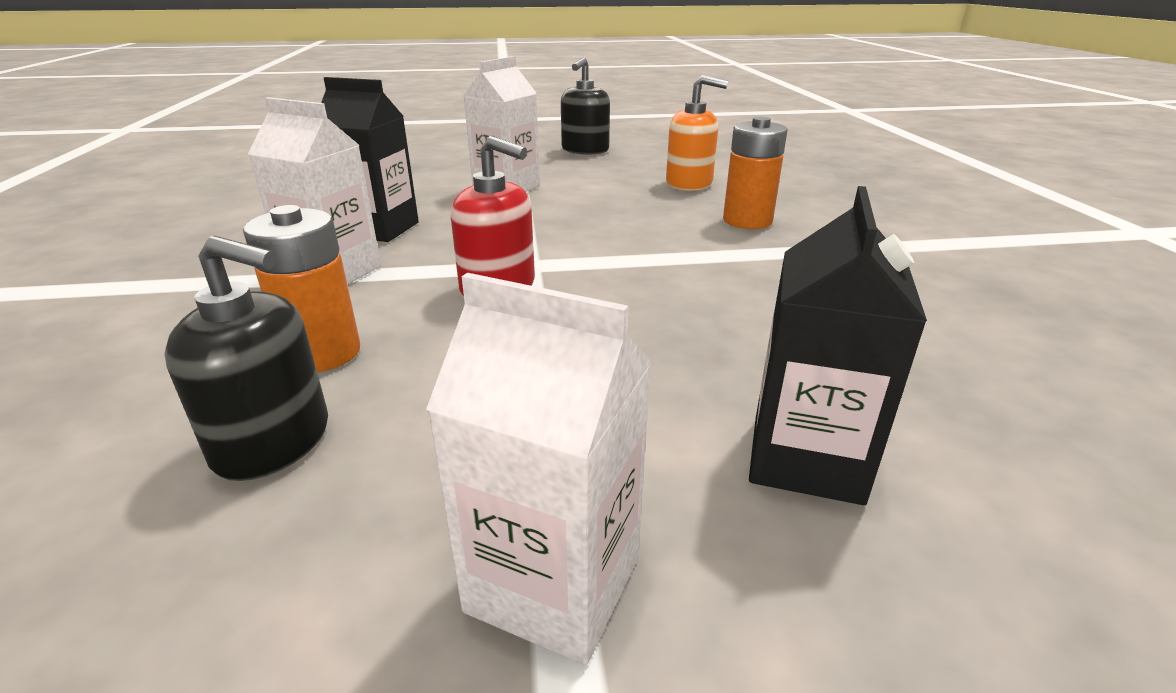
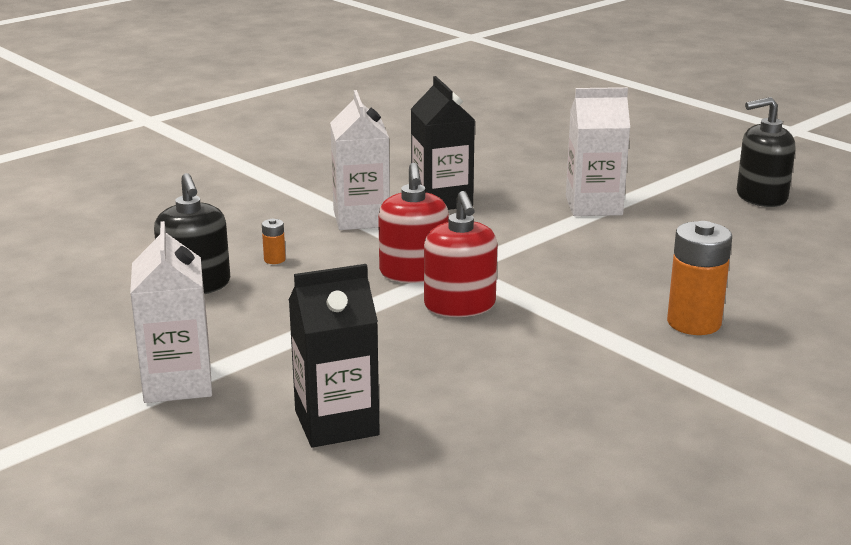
camera: 55 degrees right, 5 degrees down
(322, 353) = (274, 259): orange battery -> orange battery, size x0.45
(601, 290) = (459, 305): none -> red soap dispenser
(689, 183) = (752, 271): orange soap dispenser -> none

